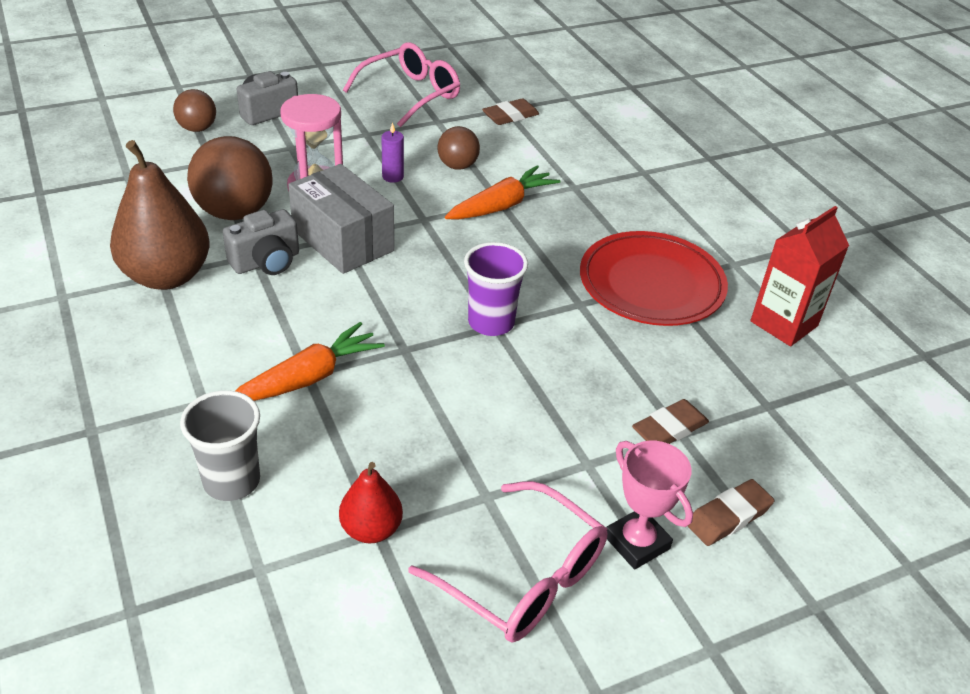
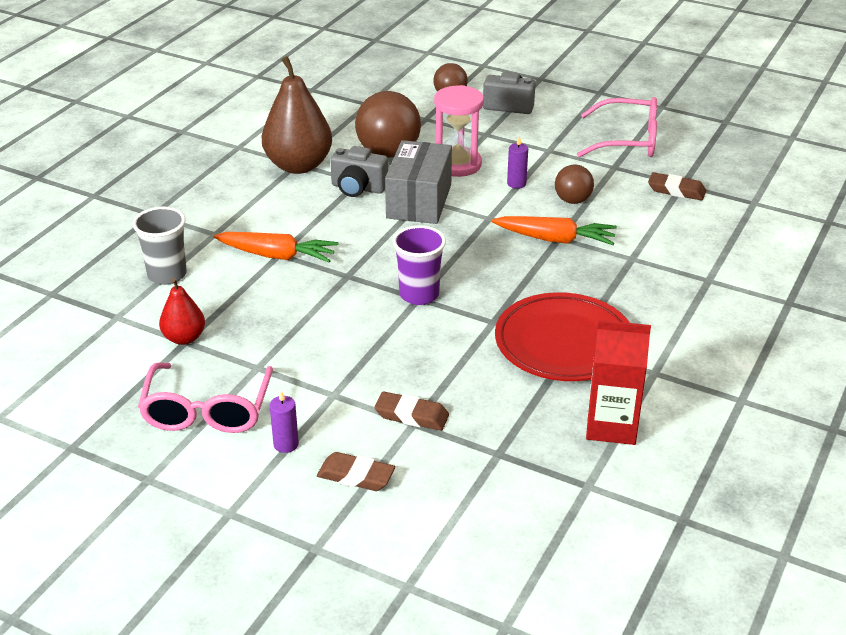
camera: 55 degrees right, 5 degrees down
(637, 542) = (286, 444): pink trophy -> purple candle

